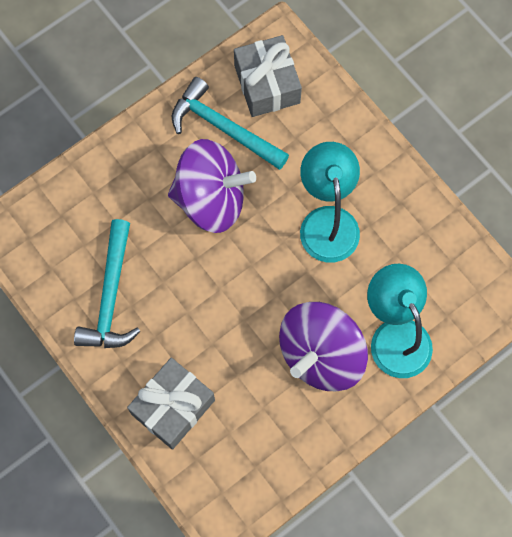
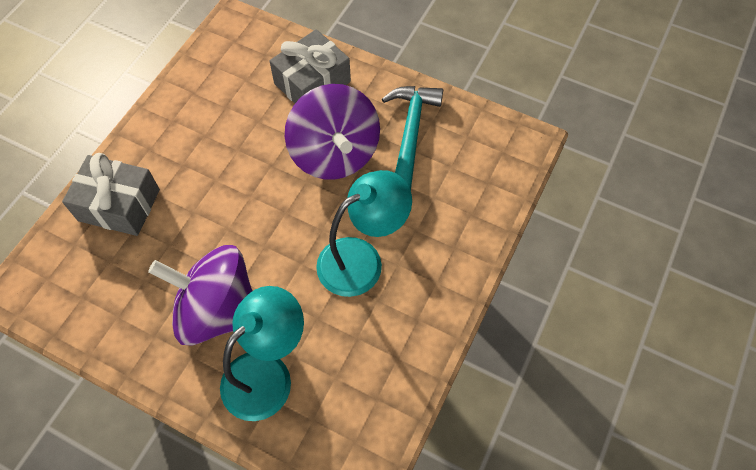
camera: 65 degrees right, 10 degrees down
(110, 296) = (206, 117): turquoise hammer -> none
(267, 84) = (474, 152): grey gift -> grey gift (312, 83)

